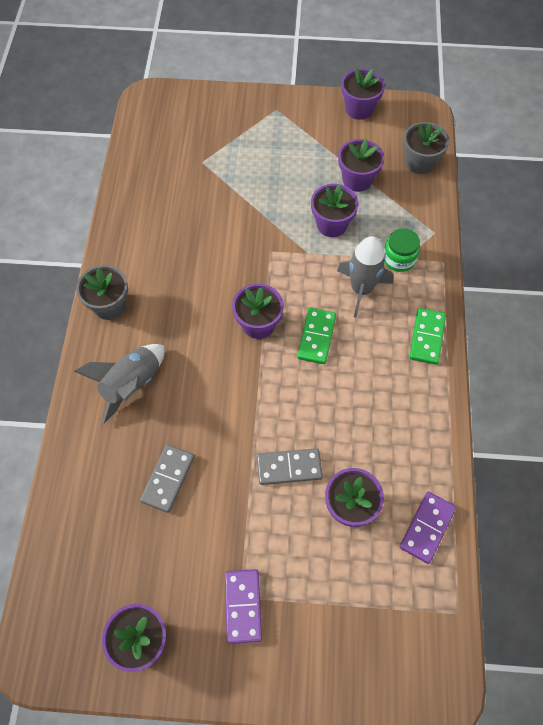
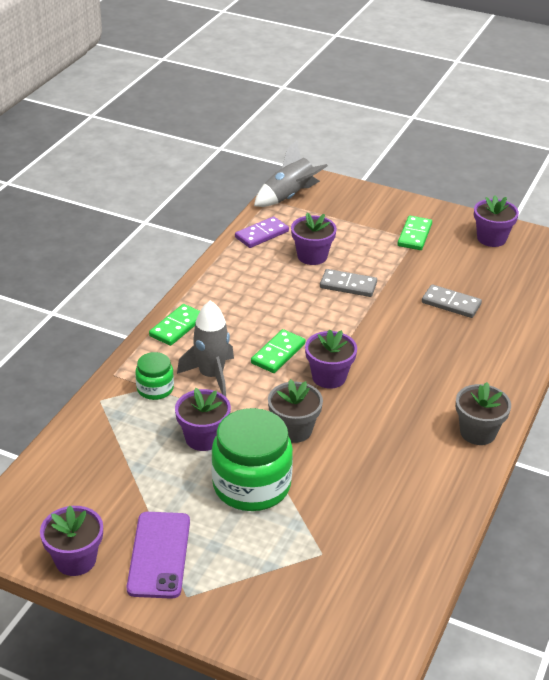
camera: 160 degrees left, 25 degrees down
(132, 384) = (467, 366): grey rocket -> grey rocket (289, 197)
(168, 479) = (451, 303): grey domino -> grey domino turned 75 degrees clockwise
(243, 606) = (414, 235): purple domino -> green domino
(274, 196) = (251, 485): none -> green jar
(309, 128) = (159, 555): none -> purple phone
(357, 180) = (142, 474): purple flower pot -> none
(419, 162) = (55, 471): grey flower pot -> grey flower pot (294, 430)

